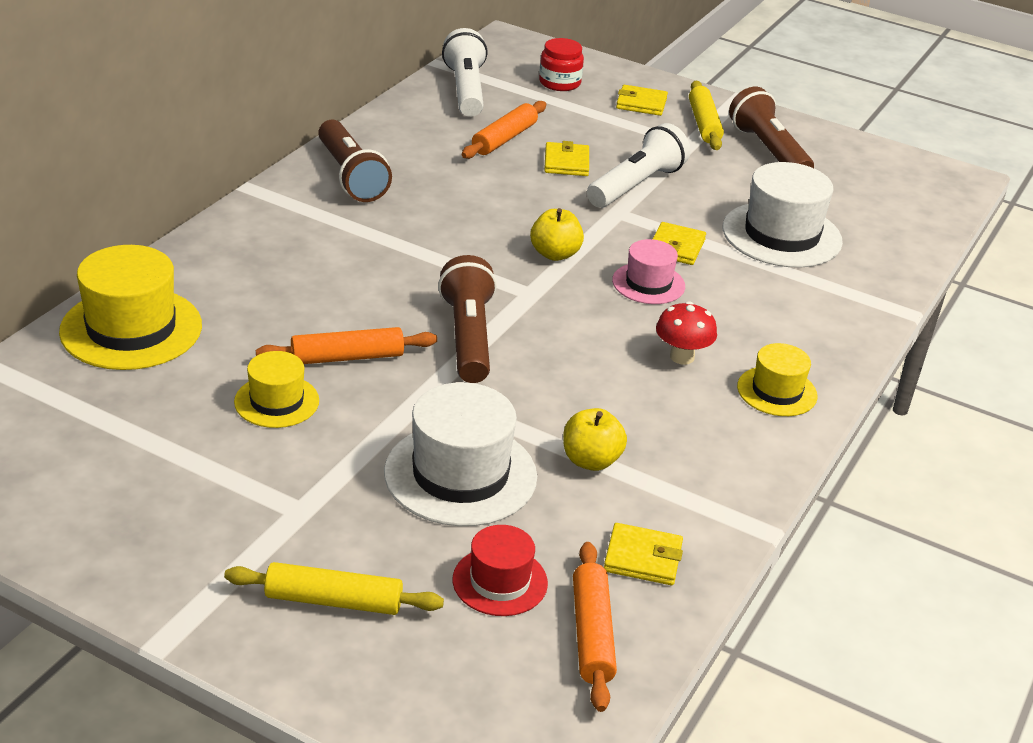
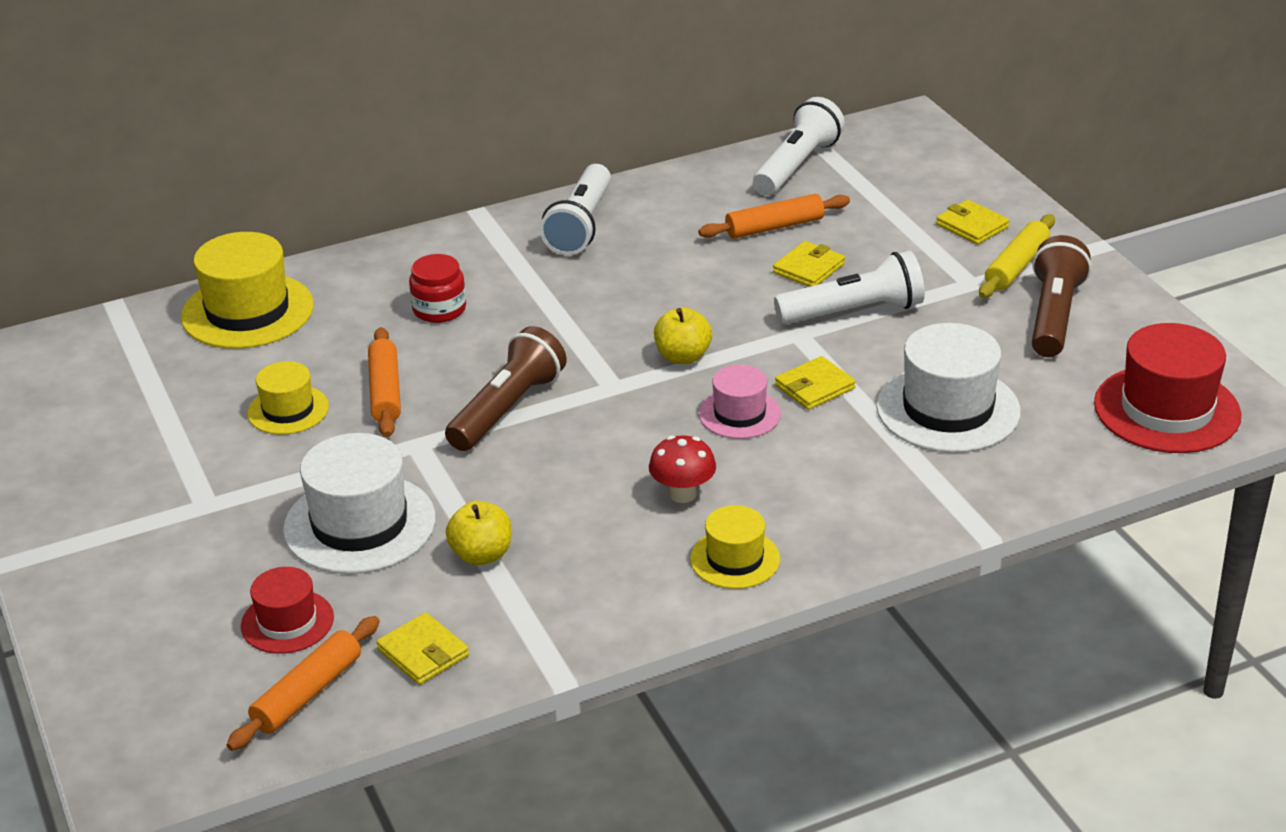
camera: 40 degrees right, 0 degrees up
(333, 601) = (151, 583): yellow rolling pin -> none
(347, 357) = (385, 392): orange rolling pin -> orange rolling pin turned 60 degrees clockwise
(350, 176) = (581, 226): brown flashlight -> white flashlight
(559, 83) = (908, 181): red jar -> red jar (439, 309)
(910, 193) = (1167, 409): none -> red hat

